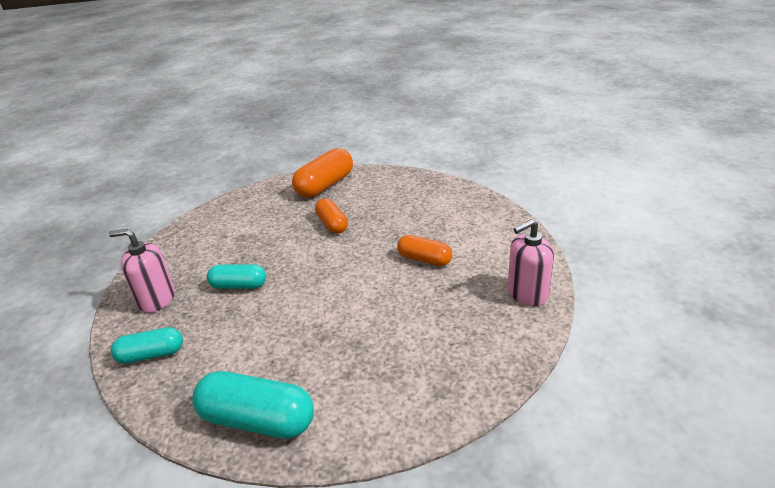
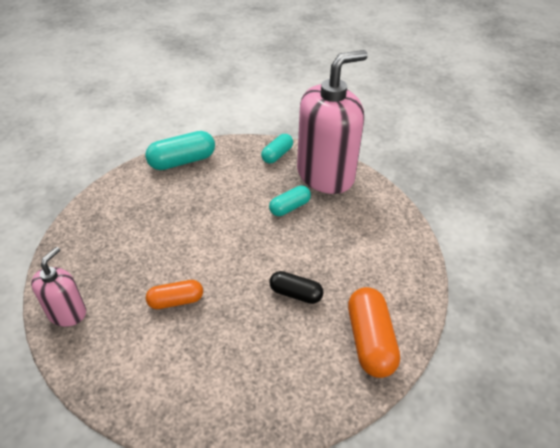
camera: 135 degrees right, 10 degrees up
(157, 299) = (325, 175): pink soap dispenser -> pink soap dispenser, size x2.06
(332, 224) = (295, 294): orange capsule -> black capsule

